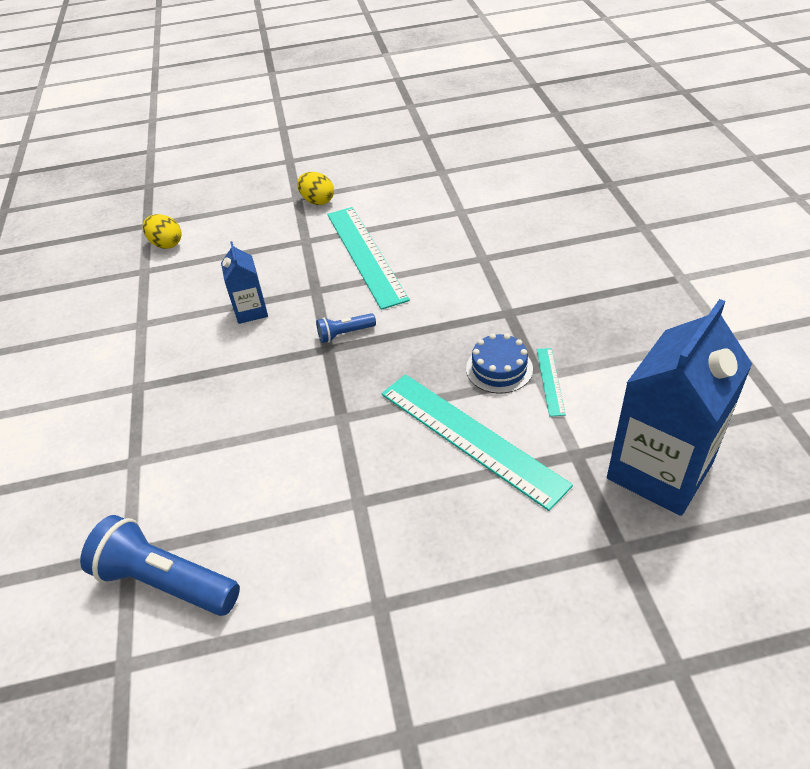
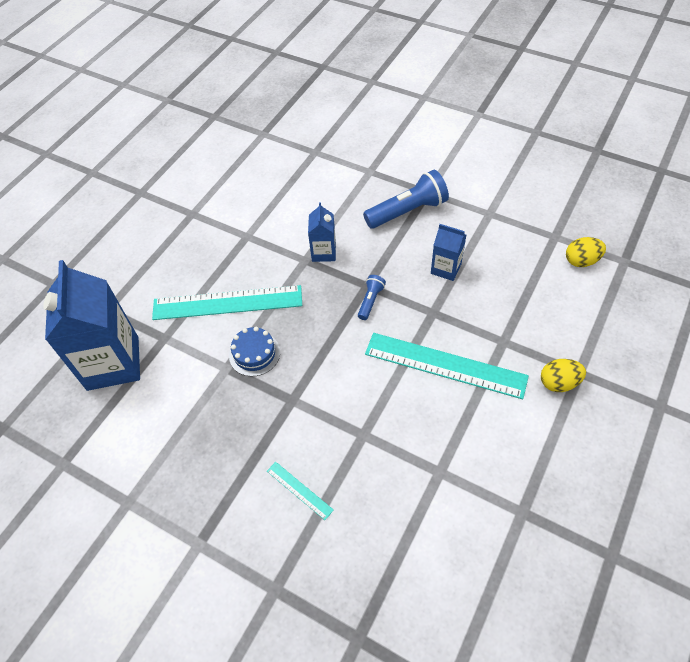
camera: 130 degrees right, 10 degrees up
(165, 581) = (285, 157): blue flashlight -> blue flashlight (407, 211)
(315, 410) = (324, 252): none -> blue carton
(550, 381) = (217, 370): turquoise ruler -> turquoise ruler (299, 490)

